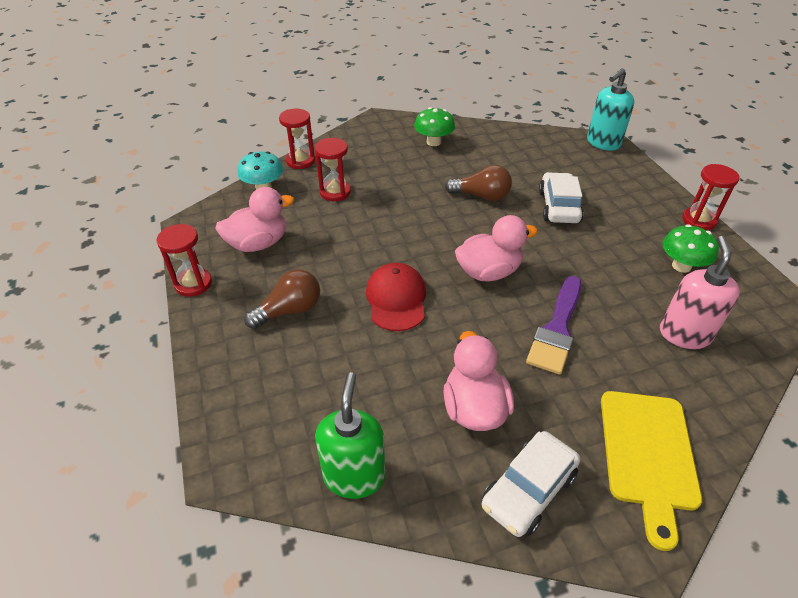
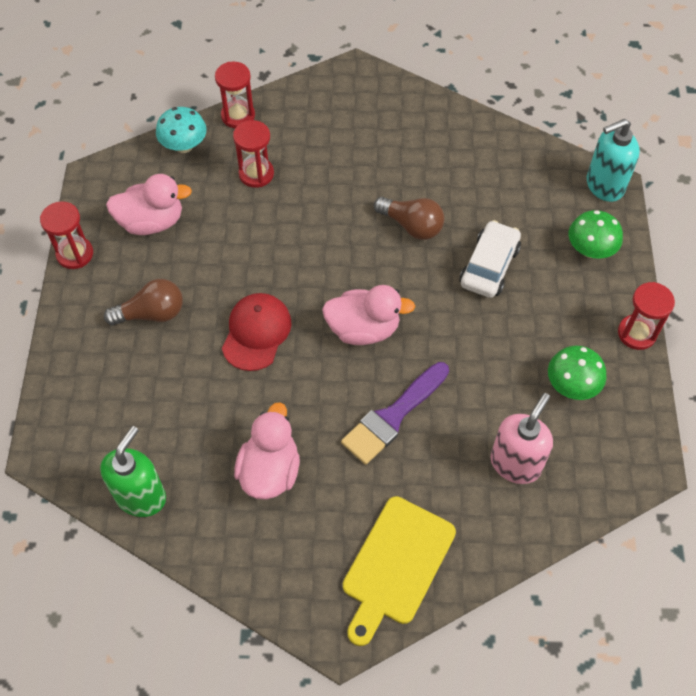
camera: 20 degrees right, 15 degrees up
(433, 142) = (401, 127): green mushroom -> green mushroom (590, 250)
(528, 490) = (275, 558): white car -> none

